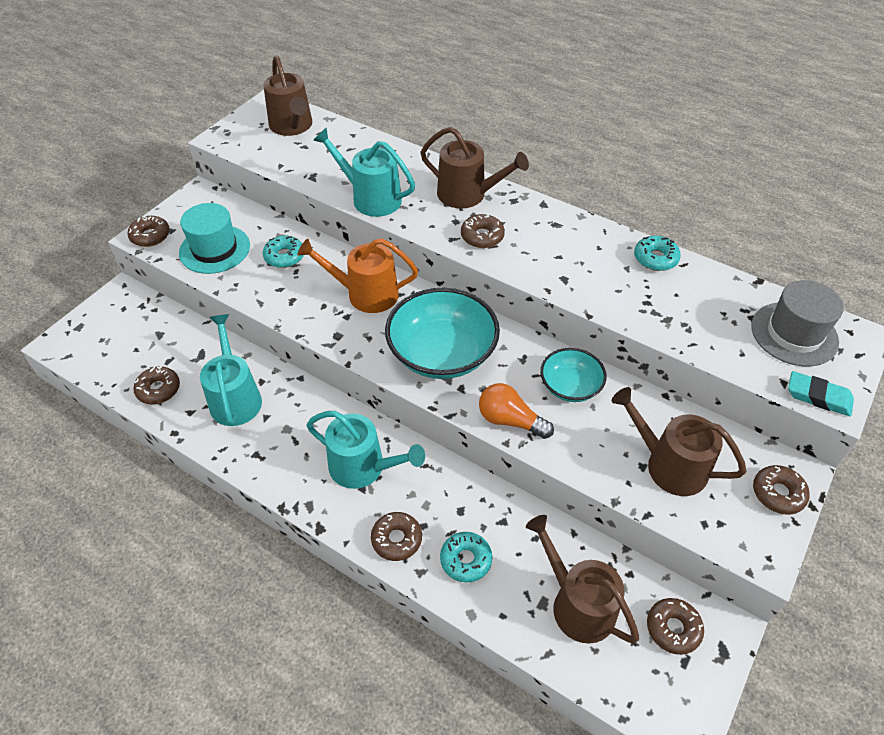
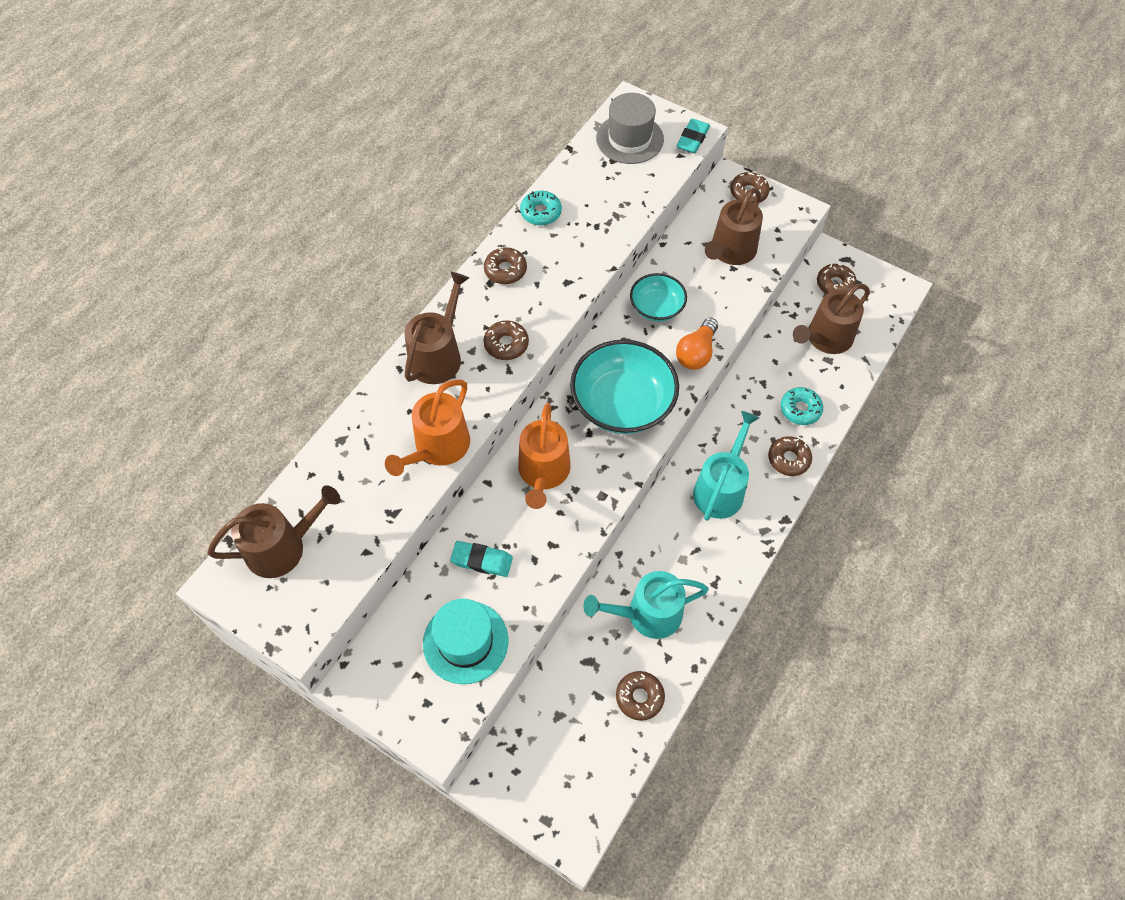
camera: 90 degrees left, 10 degrees up
(150, 236) = (436, 727): brown donut -> brown donut (505, 270)
(284, 256) = (482, 560): turquoise donut -> turquoise eraser
(371, 198) = (438, 447): turquoise watering can -> orange watering can

